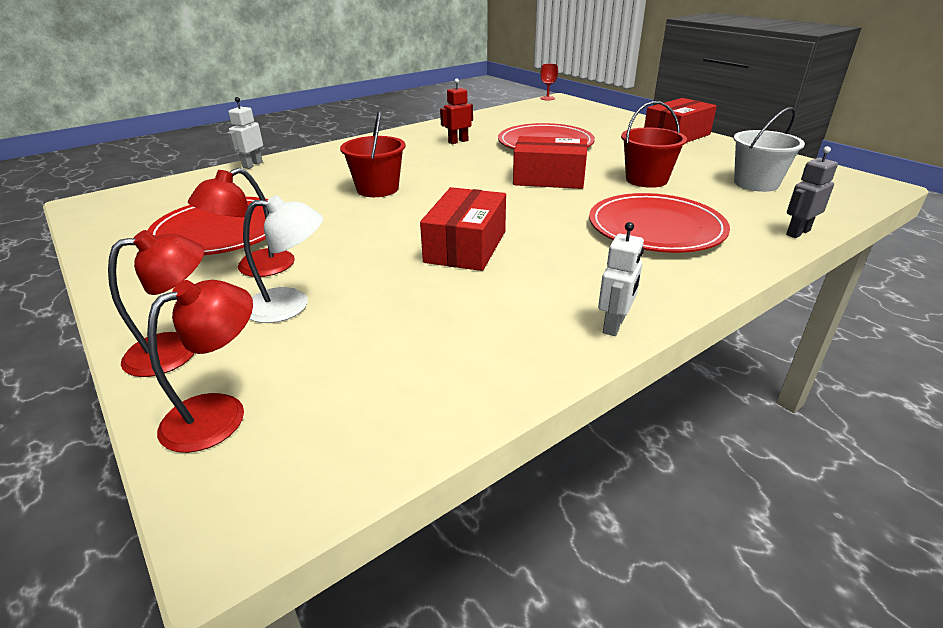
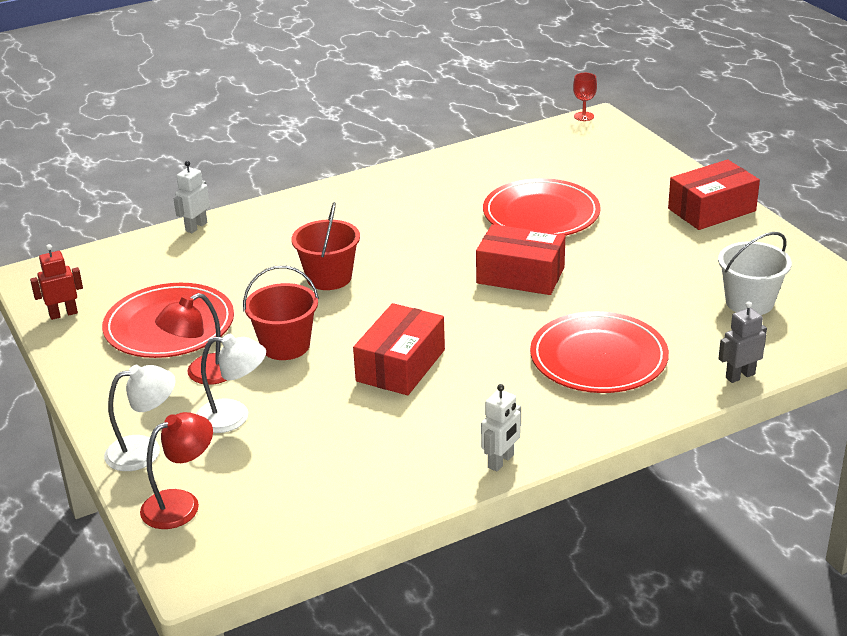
camera: 10 degrees right, 0 degrees up
(177, 350) = (145, 451): red lamp -> white lamp
(458, 141) = (437, 202): red robot -> red robot (63, 314)
(646, 179) = (629, 286): red bucket -> red bucket (285, 346)

